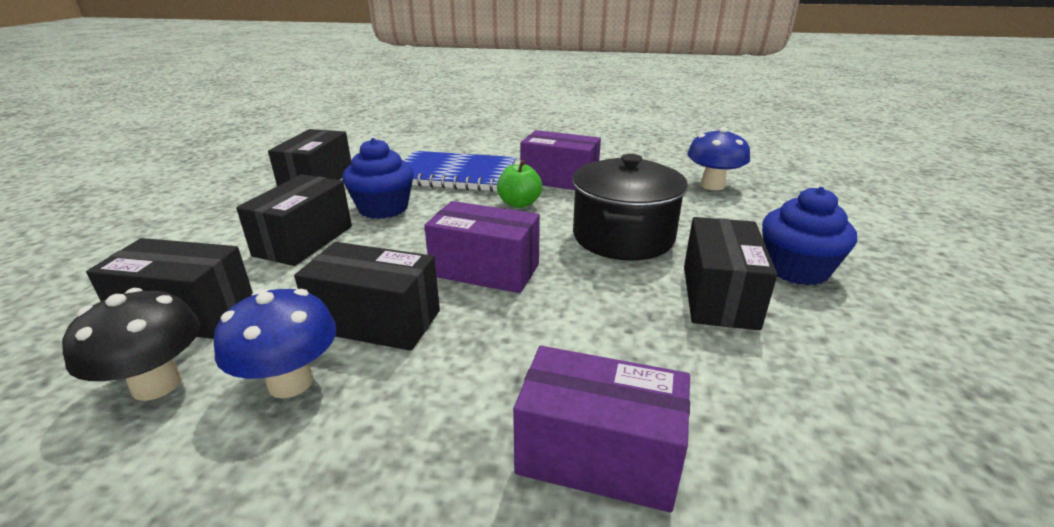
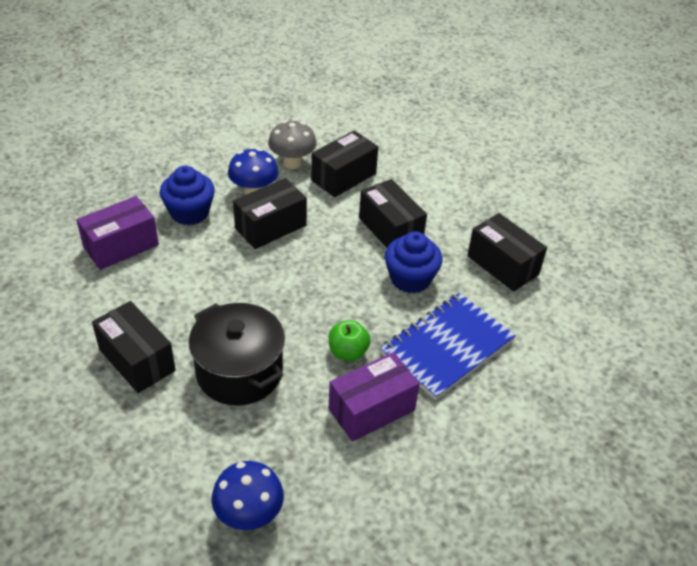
camera: 125 degrees right, 15 degrees up
(157, 385) = (292, 163): black mushroom -> grey mushroom
(485, 270) = (274, 284): purple box -> none
(796, 269) = (107, 425): blue cupcake -> blue cupcake (189, 212)

